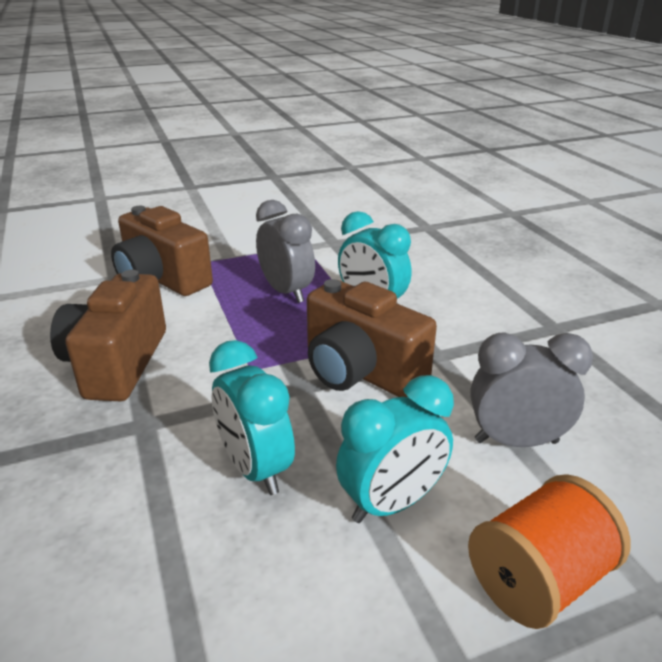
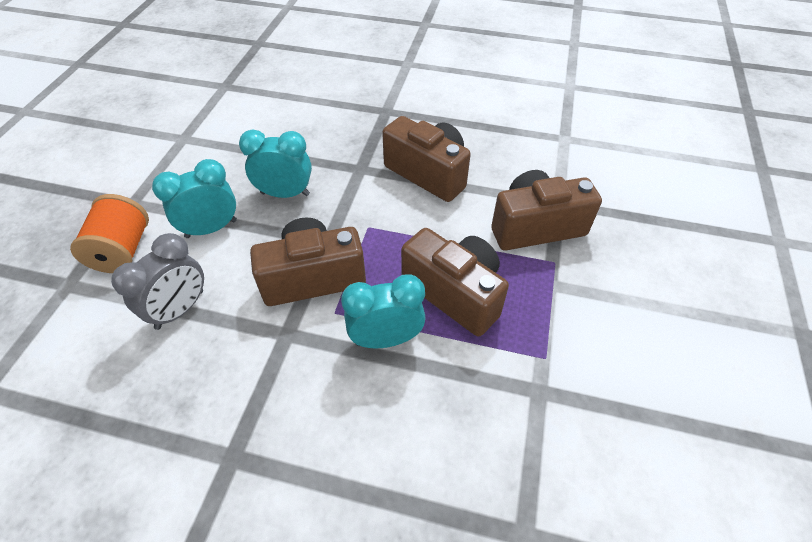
camera: 125 degrees right, 20 degrees up
(286, 292) = (455, 293): grey clock -> brown camera
(391, 503) = (211, 229): turquoise clock -> turquoise clock turned 60 degrees clockwise

